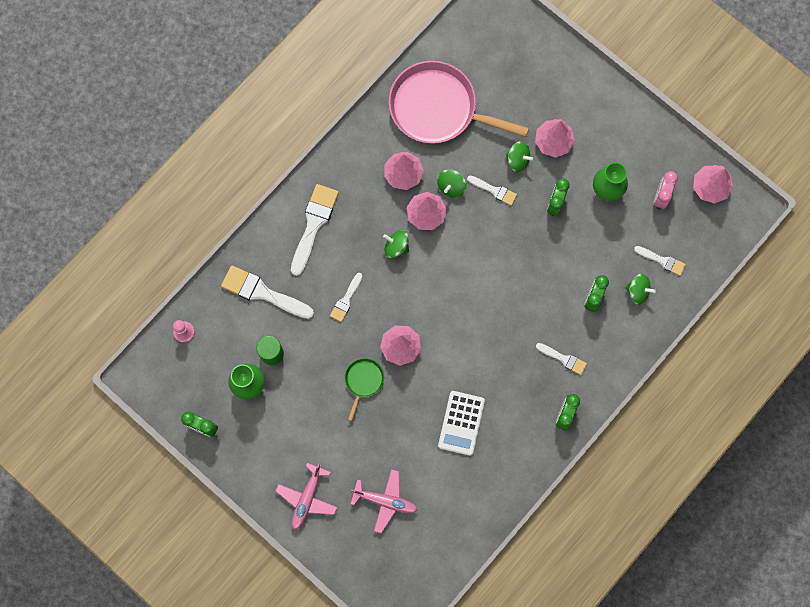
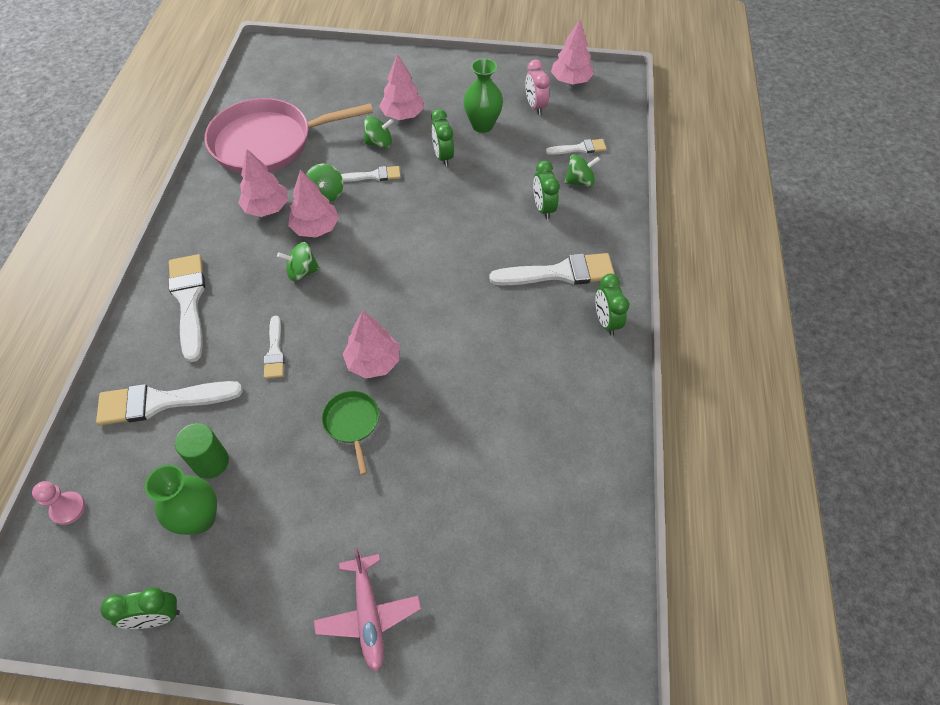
camera: 35 degrees left, 20 degrees down
(385, 501) = (477, 546): pink plane -> none
(461, 423) = (502, 397): white calculator -> none
(563, 359) = (560, 273): white brush -> white brush, size x1.81

